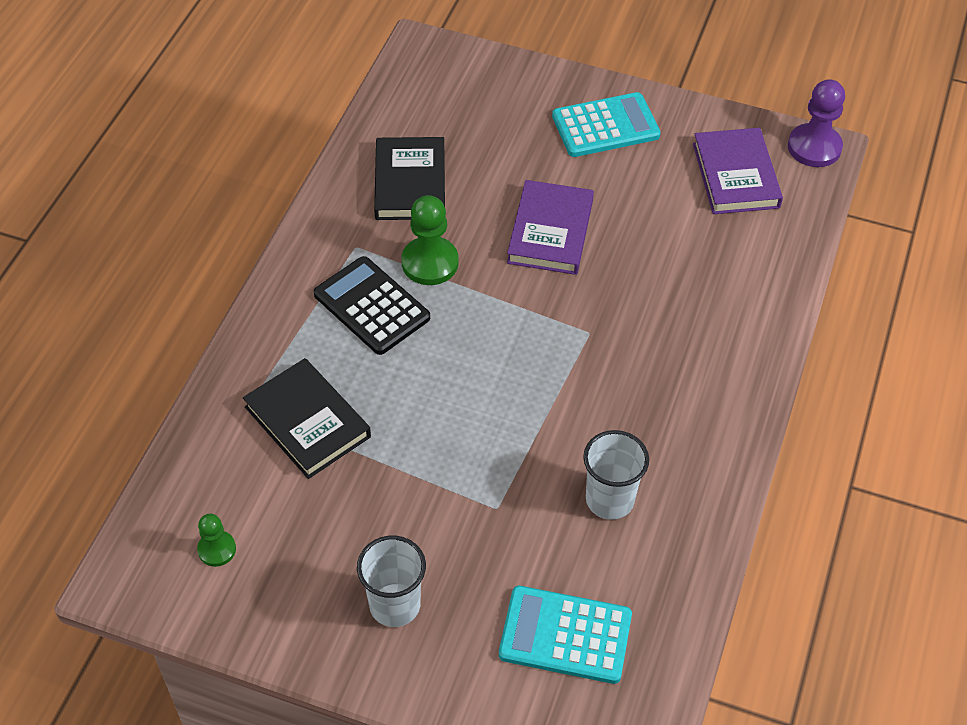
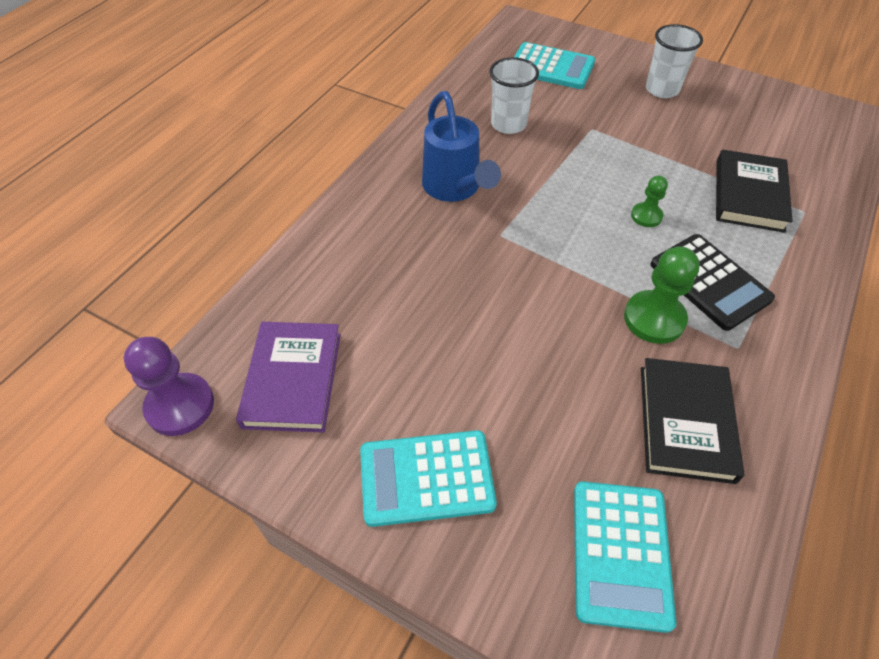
camera: 170 degrees left, 0 degrees up
(217, 549) = (795, 127): green pawn -> green pawn (646, 216)
(307, 422) = (749, 195): black book -> black book turned 45 degrees clockwise
(463, 102) = (620, 553): none -> turquoise calculator
(550, 232) = (522, 337): purple book -> none
(653, 386) = (454, 188): none -> blue watering can

